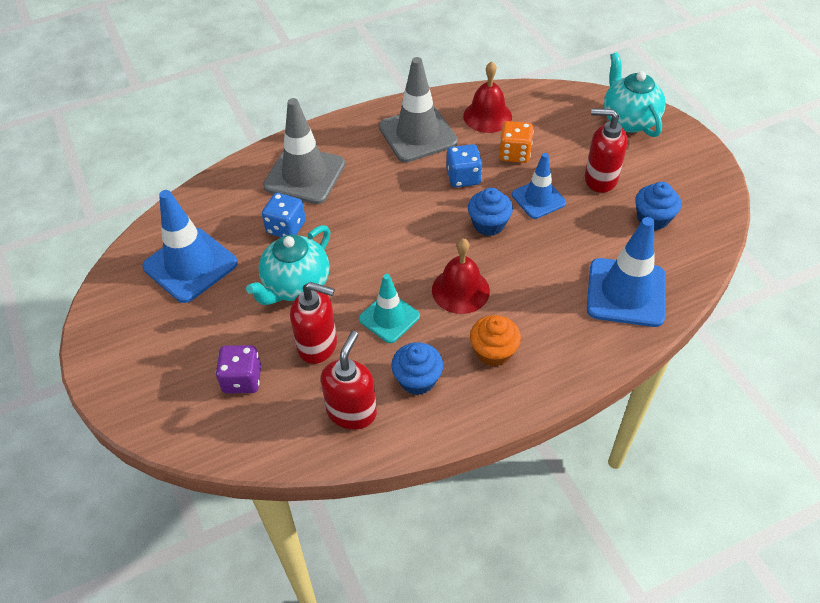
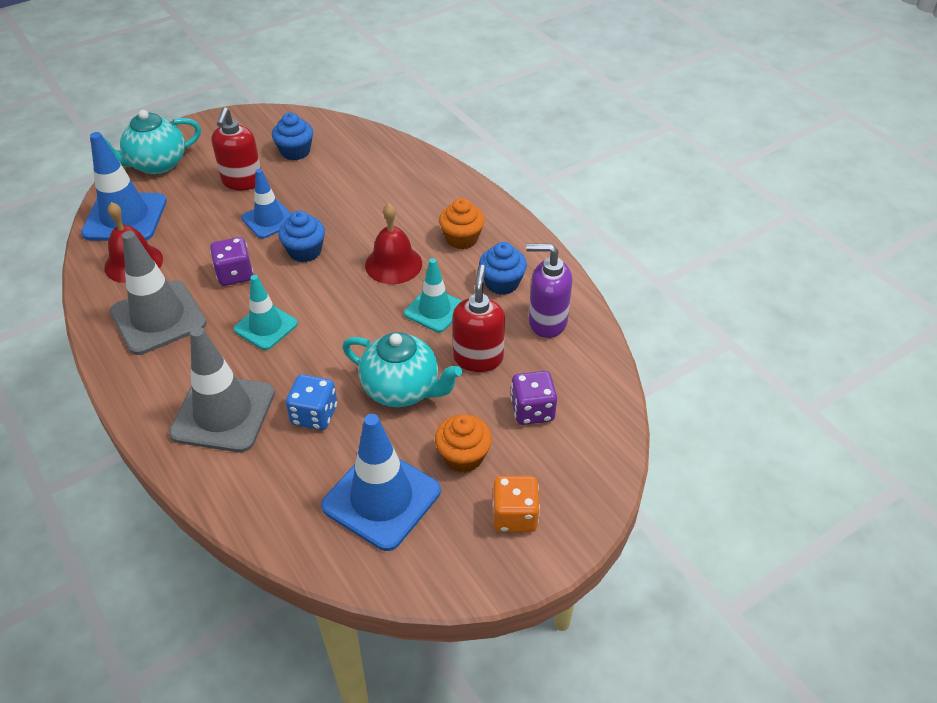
camera: 100 degrees left, 5 degrees down
(210, 321) = (463, 456): none -> orange cupcake
(352, 412) = (547, 322): red soap dispenser -> purple soap dispenser
(393, 198) = (266, 326): none -> turquoise traffic cone
(463, 177) = (235, 274): blue dice -> purple dice
(514, 154) = (200, 239): orange dice -> orange dice (514, 516)
(626, 292) = (384, 166): blue traffic cone -> blue traffic cone (125, 217)

